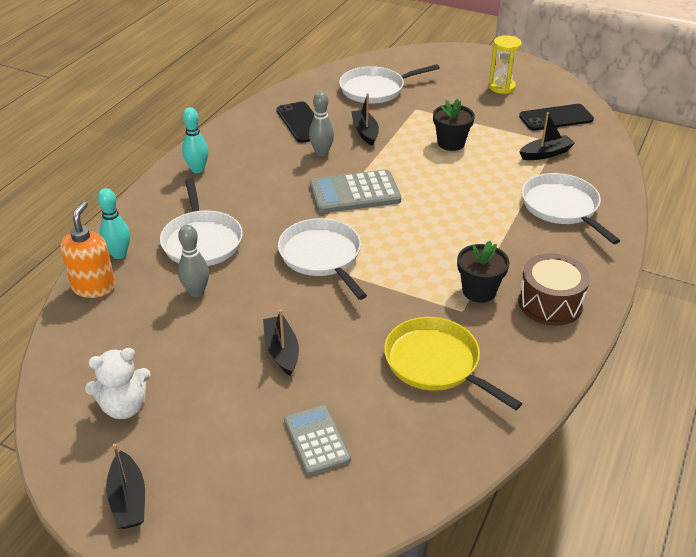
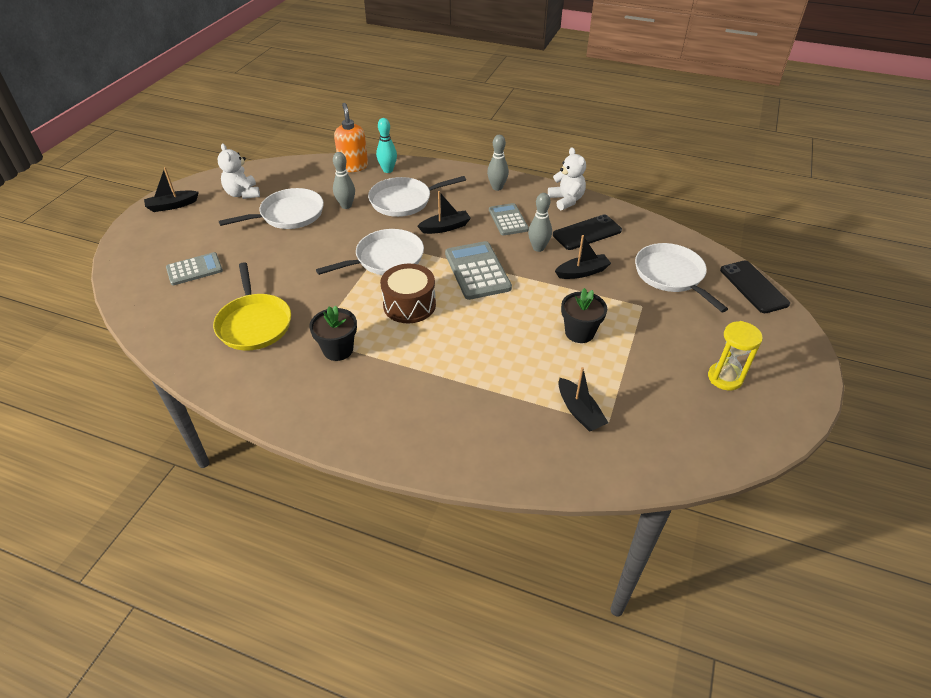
camera: 85 degrees right, 5 degrees up
(94, 287) = (353, 166): orange soap dispenser -> orange soap dispenser turned 105 degrees counterclockwise
(197, 169) = (497, 187): turquoise bowling pin -> grey bowling pin
(240, 128) = (566, 200): none -> white teddy bear
(266, 167) = (508, 220): none -> grey calculator
(281, 351) = (280, 248): black boat -> black boat (445, 227)
(435, 363) = (254, 323): yellow pan -> yellow pan turned 120 degrees clockwise
(550, 303) = (318, 397): brown drum -> brown drum (409, 305)
(556, 118) = (667, 427): black phone -> black phone (753, 287)
(562, 207) = (473, 418): white pan -> white pan (289, 214)

